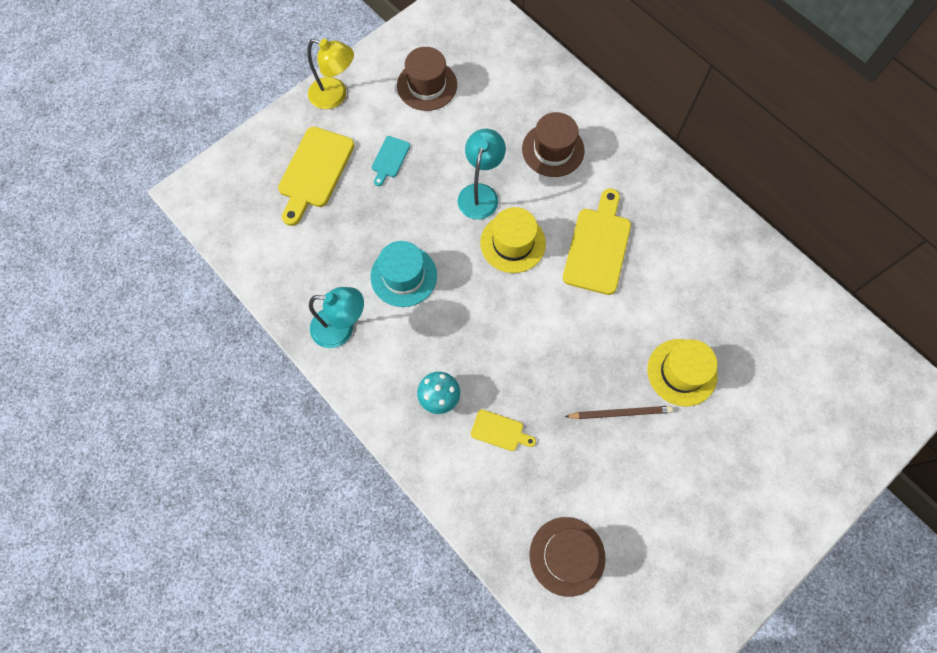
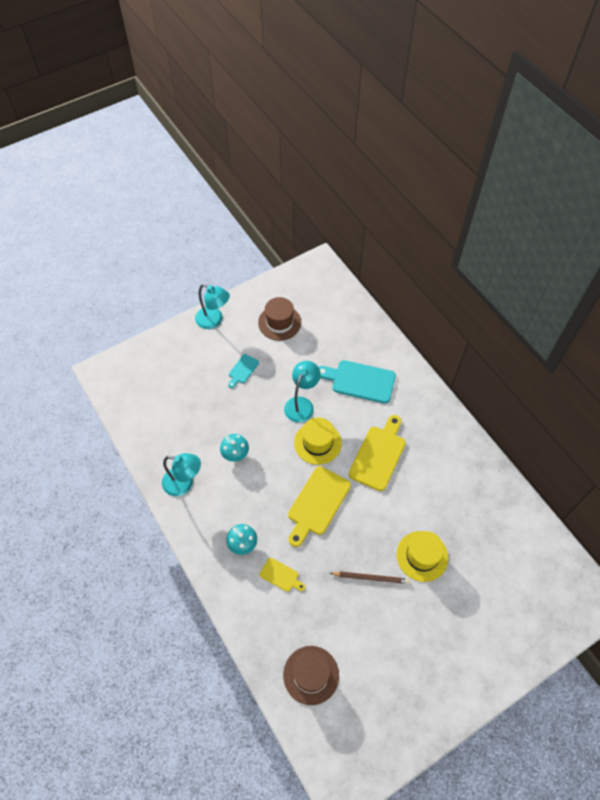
camera: 10 degrees right, 10 degrees down
(315, 171) = (188, 371): yellow cutting board -> yellow cutting board (317, 503)
(335, 96) = (214, 321): yellow lamp -> turquoise lamp
(403, 276) = (235, 453): turquoise hat -> turquoise mushroom
(553, 150) = (360, 381): brown hat -> turquoise cutting board

